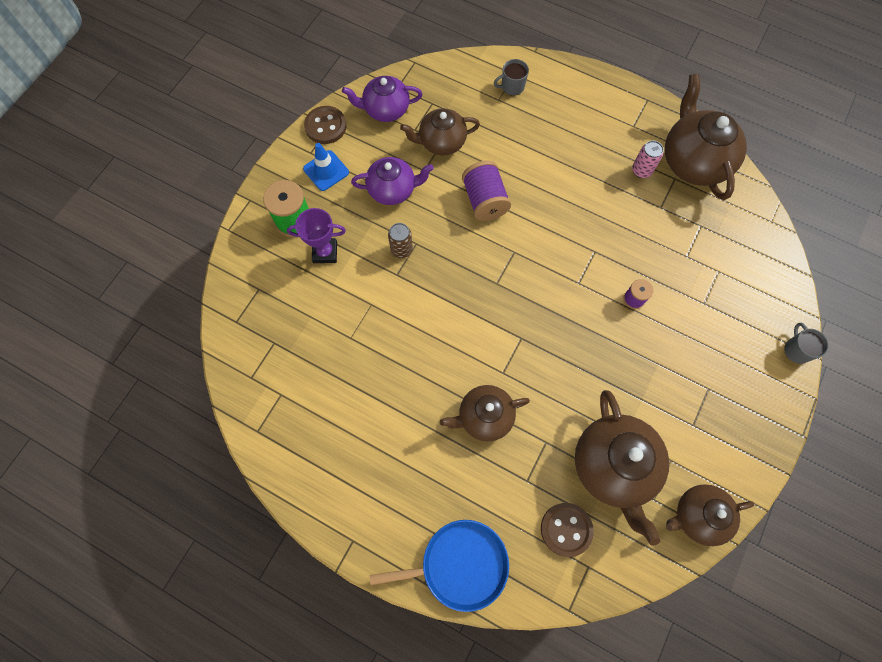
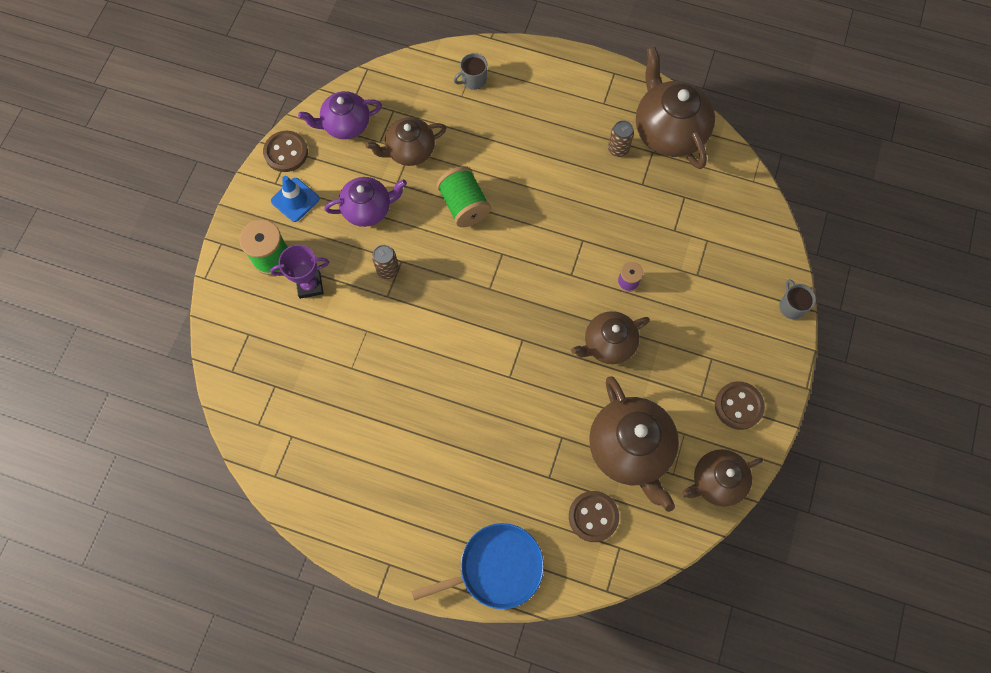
camera: 10 degrees left, 0 degrees up
(484, 201) = (464, 205): purple spool -> green spool
(484, 417) = (498, 423): brown teapot -> brown teapot (608, 344)
(641, 170) = (618, 149): pink can -> brown can
(730, 442) = (738, 406): none -> brown button

